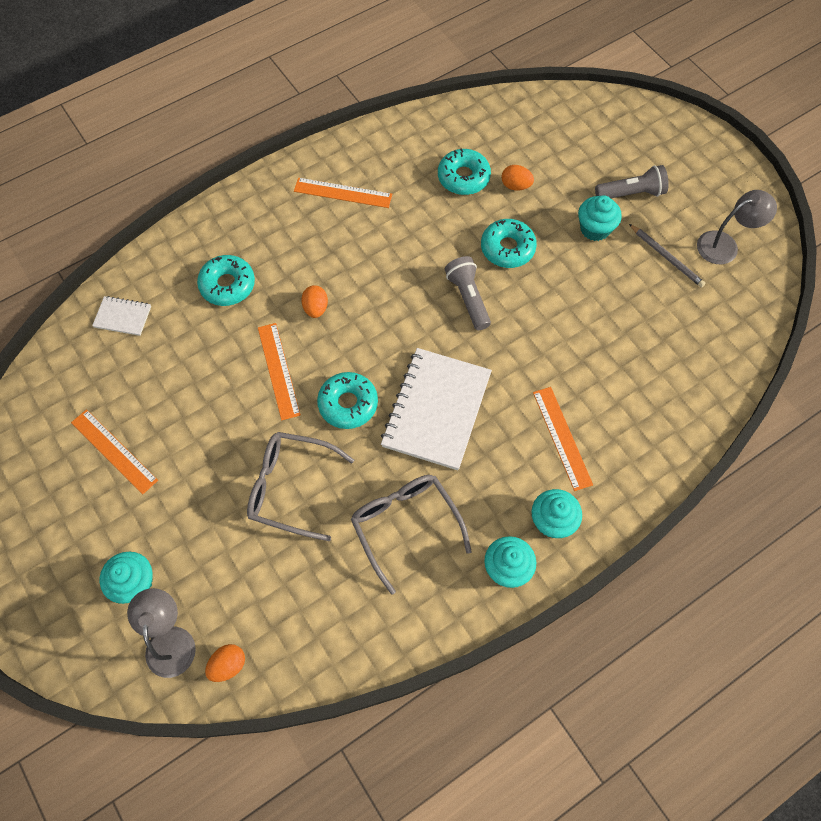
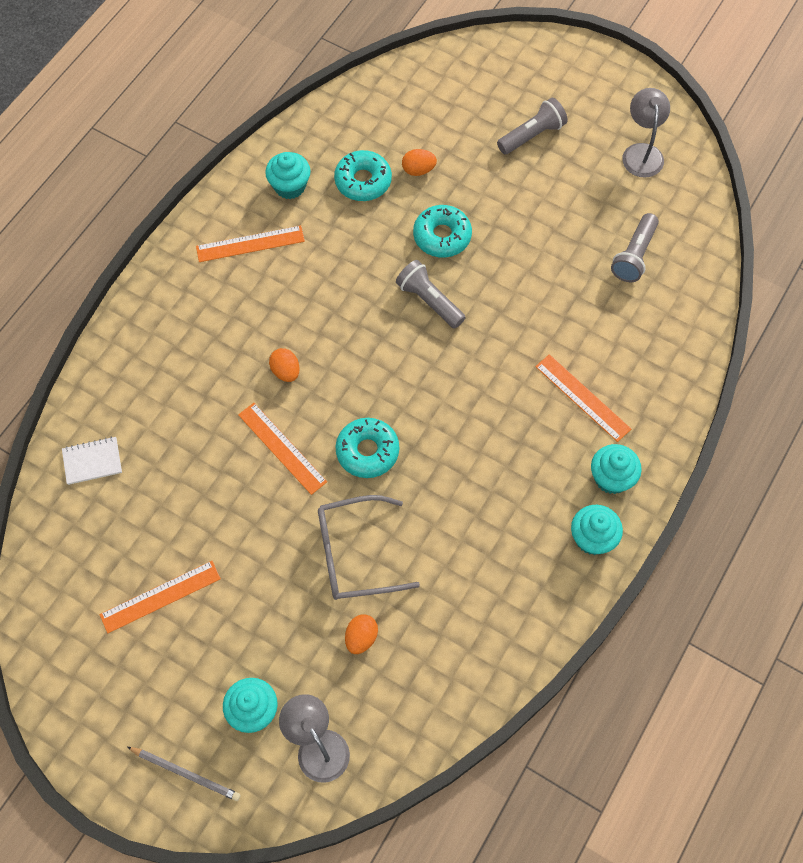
camera: 25 degrees left, 0 degrees up
(114, 451) = (160, 596): orange ruler -> orange ruler turned 45 degrees counterclockwise
(227, 285) = (183, 385): turquoise donut -> none
(228, 665) = (385, 742): orange egg -> orange egg (361, 638)
(405, 526) = (481, 541): grey glasses -> none
(436, 410) = (454, 421): white notebook -> none
(595, 229) = (515, 184): turquoise cupcake -> turquoise cupcake (290, 186)
(666, 257) = (594, 186): grey pencil -> grey pencil (186, 773)
(673, 331) = (634, 255): none -> grey flashlight
(725, 245) = (641, 152): grey lamp -> grey lamp turned 45 degrees counterclockwise

